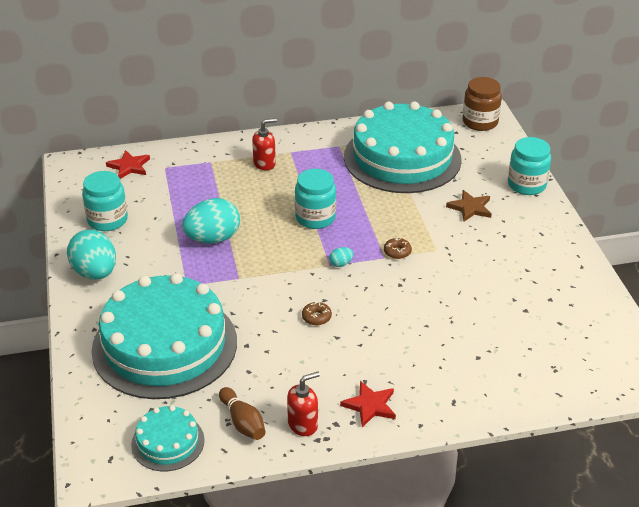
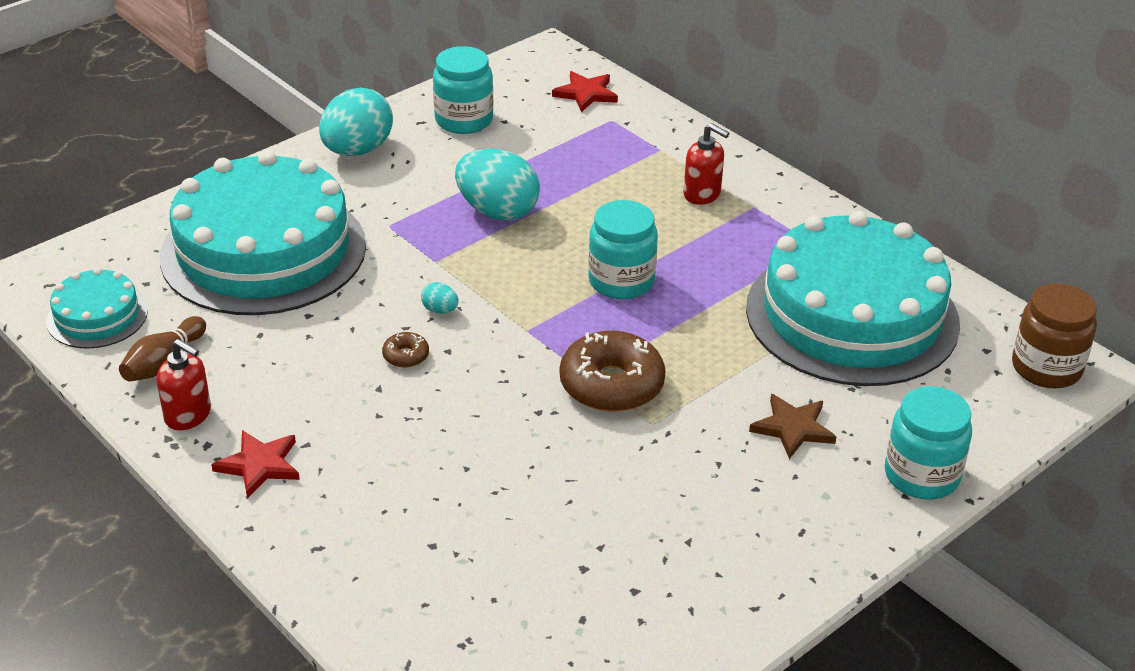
camera: 60 degrees right, 0 degrees up
(341, 264) = (538, 339): turquoise egg -> turquoise egg (440, 310)
(397, 252) = (611, 385): brown donut -> brown donut, size x2.21

